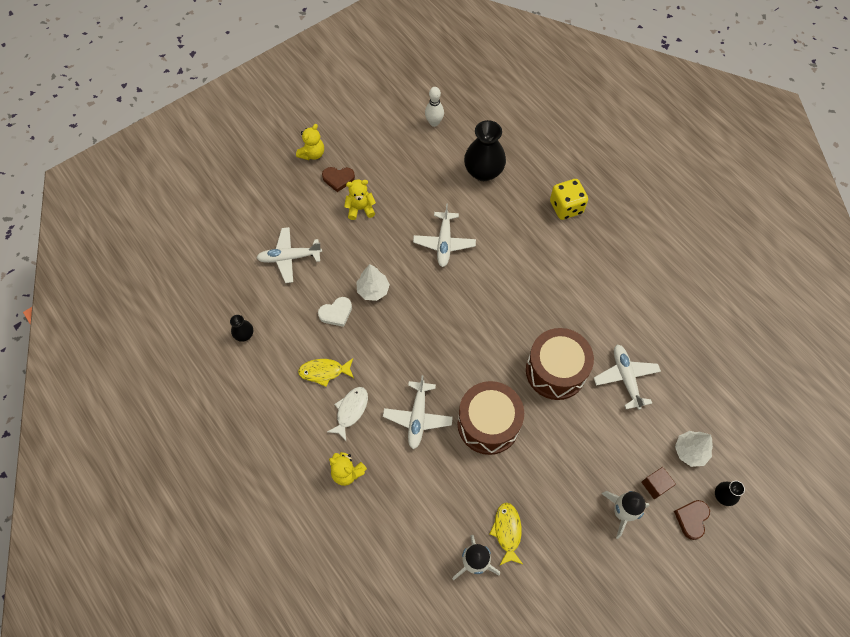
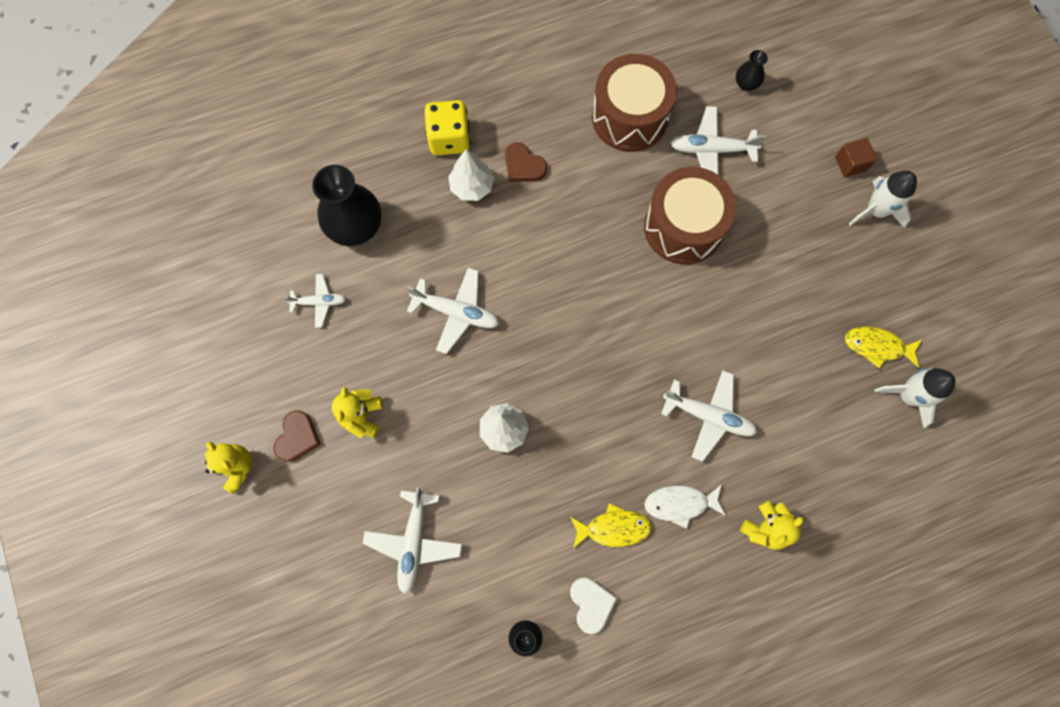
camera: 75 degrees left, 10 degrees up
(324, 372) = (613, 528): yellow fish -> yellow fish turned 105 degrees counterclockwise
(336, 313) = (526, 491): white heart -> white heart (591, 604)
(350, 411) = (680, 504): white fish -> white fish turned 45 degrees counterclockwise
(427, 166) = (319, 302): none -> white plane
(434, 122) = (245, 271): white bowling pin -> none
(488, 424) = (736, 329): brown drum -> brown drum (629, 117)
(690, 451) = (817, 113): white tree -> white tree (472, 186)
(692, 519) = (896, 140): brown heart -> brown heart (523, 166)
(723, 496) = (875, 98): black vase -> black vase (746, 84)

